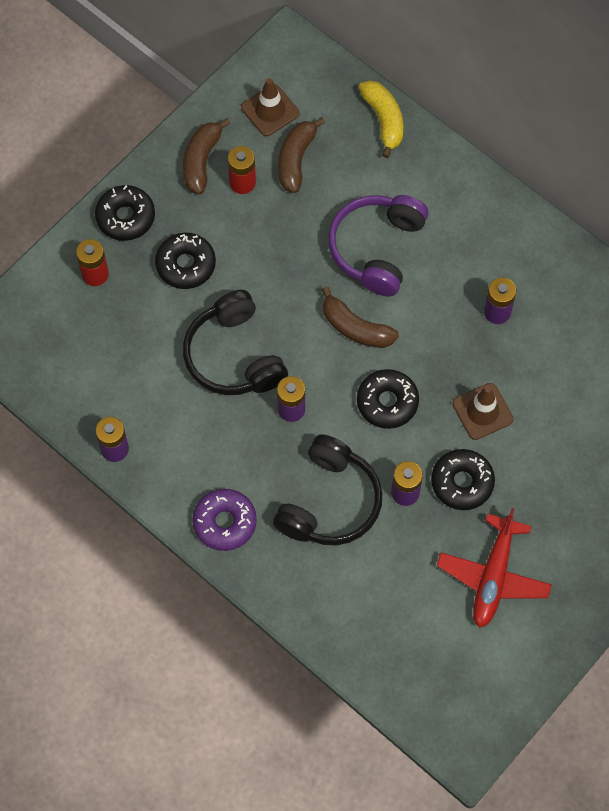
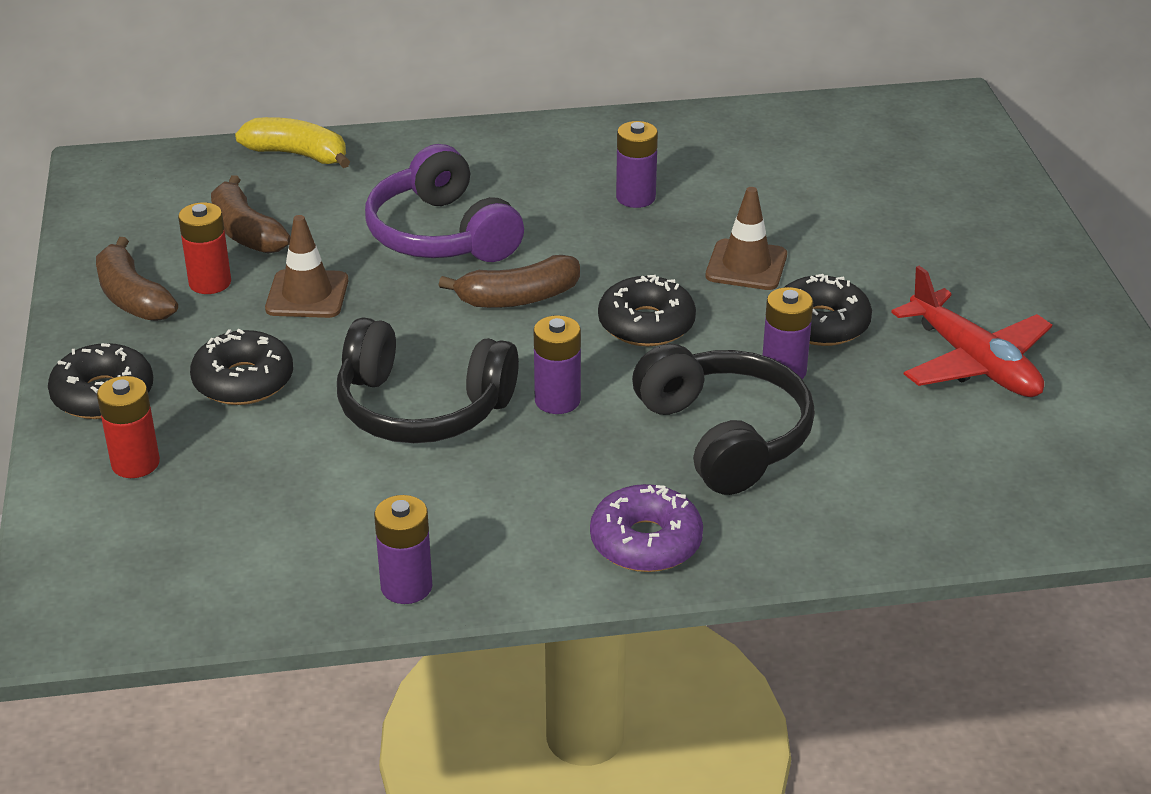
camera: 50 degrees left, 30 degrees down
(270, 110) = (157, 218): brown traffic cone -> brown traffic cone (307, 295)

